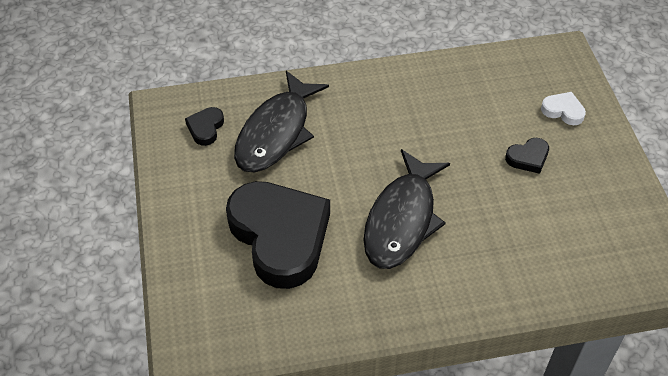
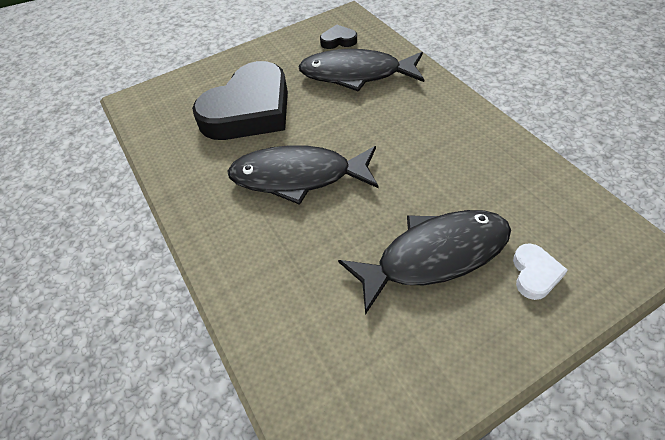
camera: 75 degrees right, 0 degrees up
(528, 158) = (434, 256): black heart -> black fish

